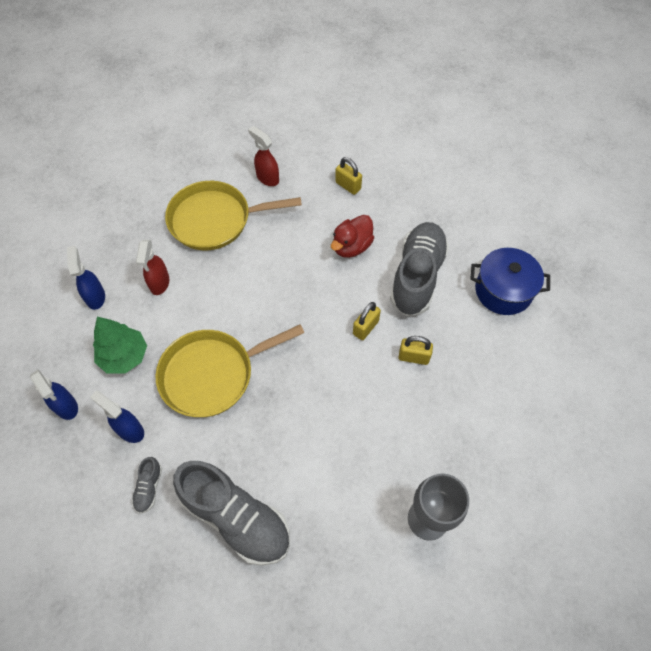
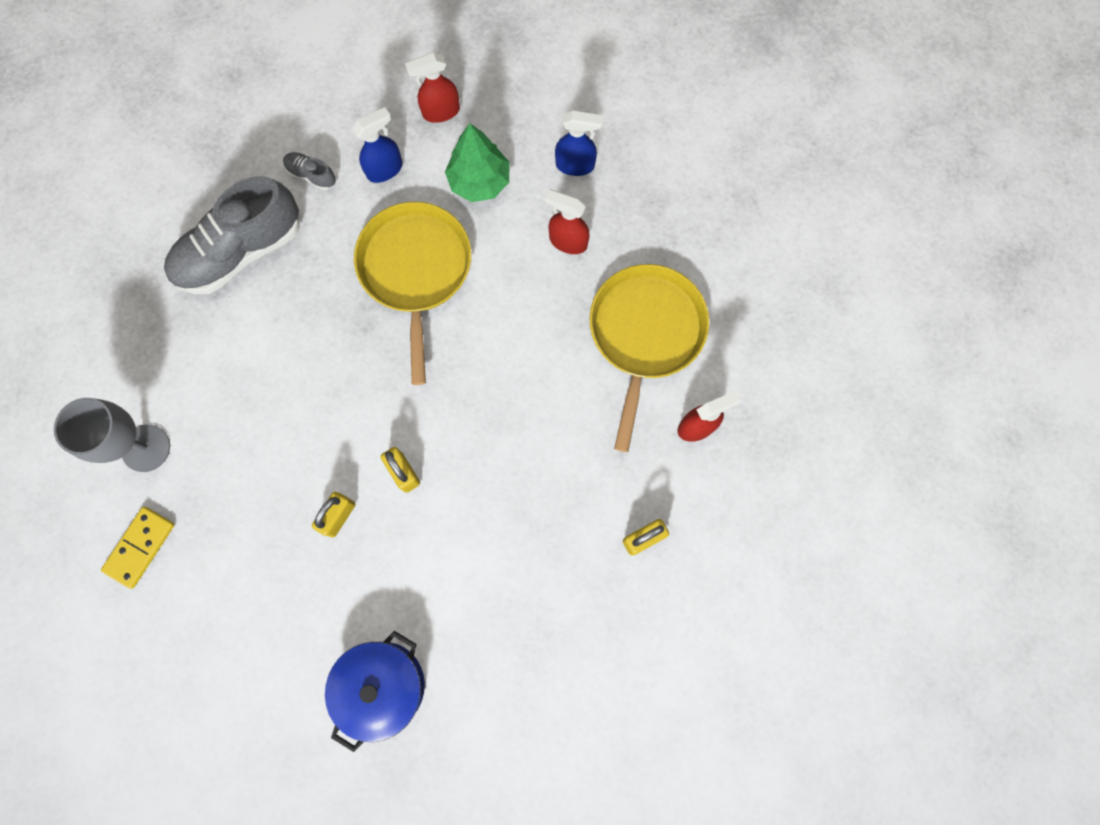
camera: 110 degrees right, 15 degrees up
(66, 406) = (440, 112): blue spray bottle -> red spray bottle
(351, 246) = (534, 502): red duck -> none
(417, 276) = (452, 573): grey shoe -> none
(501, 486) = (140, 547): none -> yellow domino

